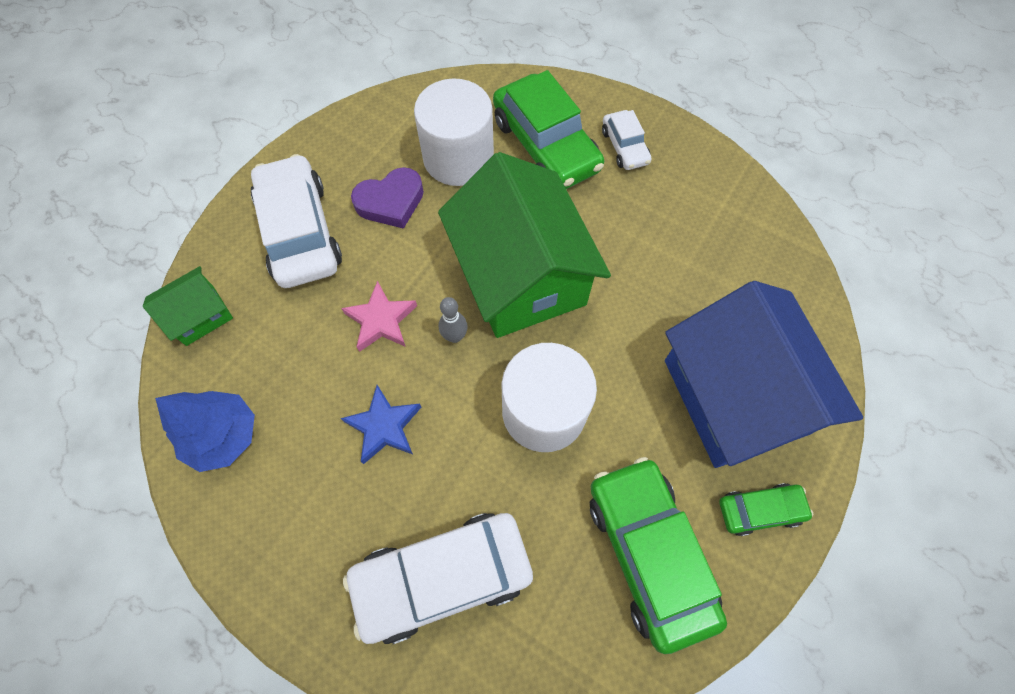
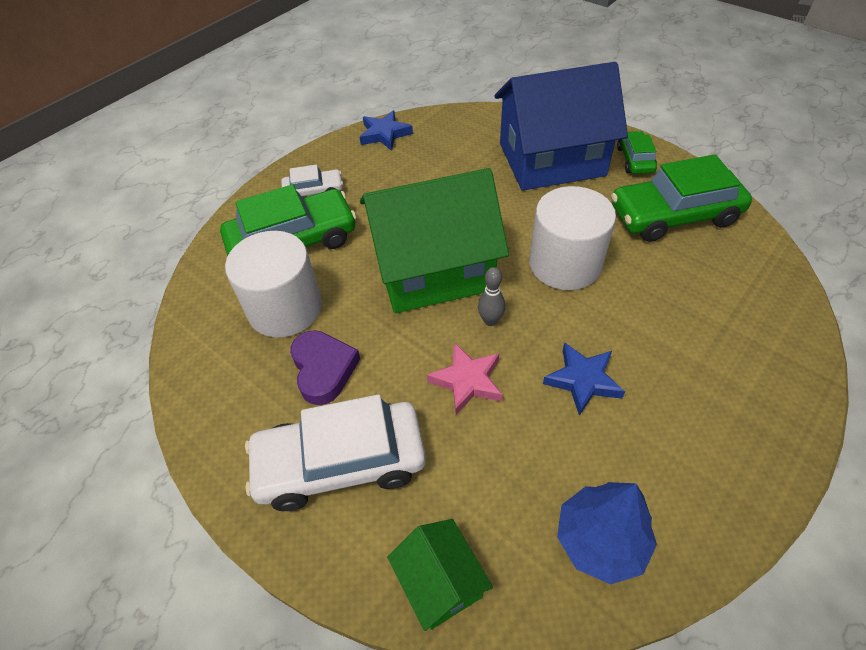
camera: 80 degrees left, 15 degrees down
(442, 577) = (717, 340): white car -> none
(743, 198) = (384, 134): none -> blue star

